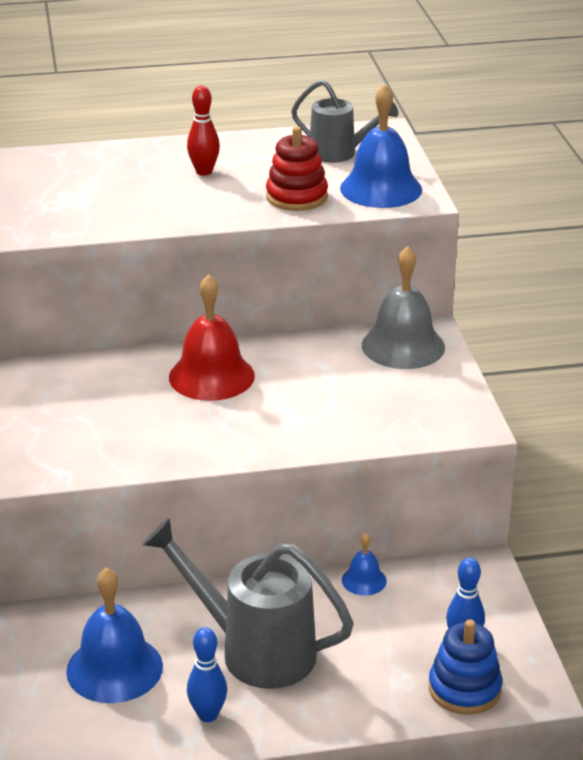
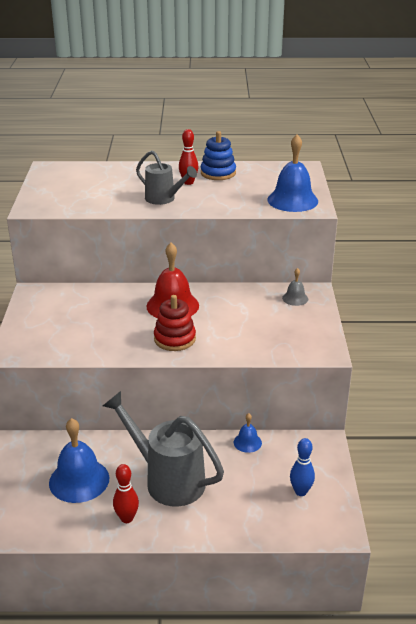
camera: 10 degrees right, 0 degrees up
(208, 715) = (127, 518): blue bowling pin -> red bowling pin
(296, 197) = (239, 201): red stacking toy -> red stacking toy (174, 339)
(339, 154) = (273, 178): grey watering can -> grey watering can (164, 199)
(403, 346) = (295, 298): grey bell -> grey bell, size x0.50
(464, 689) = (294, 523): blue stacking toy -> blue stacking toy (218, 173)

